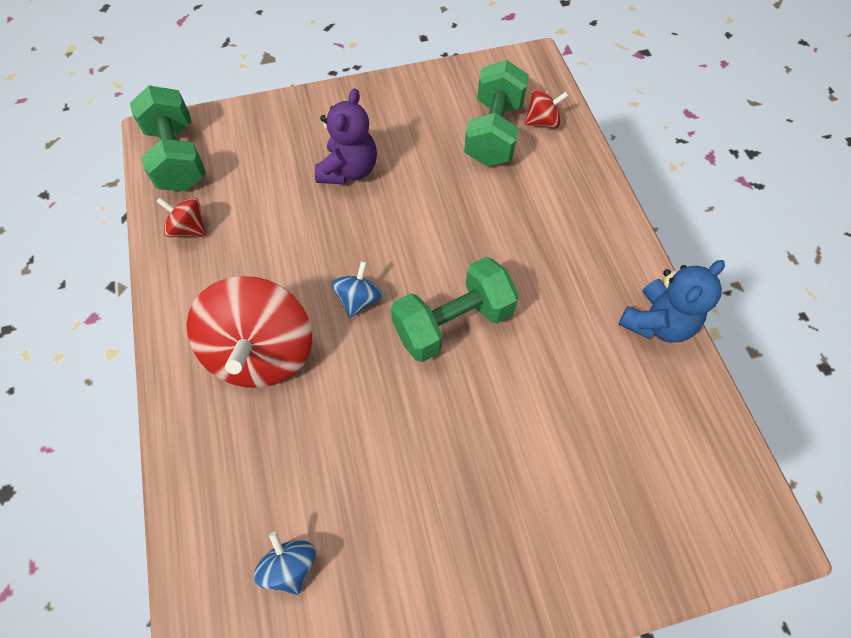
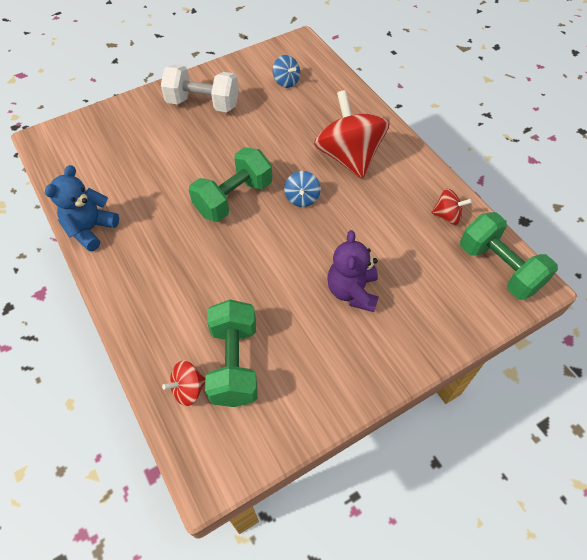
camera: 165 degrees right, 5 degrees down
(465, 546) = (203, 104): none -> white dumbbell

